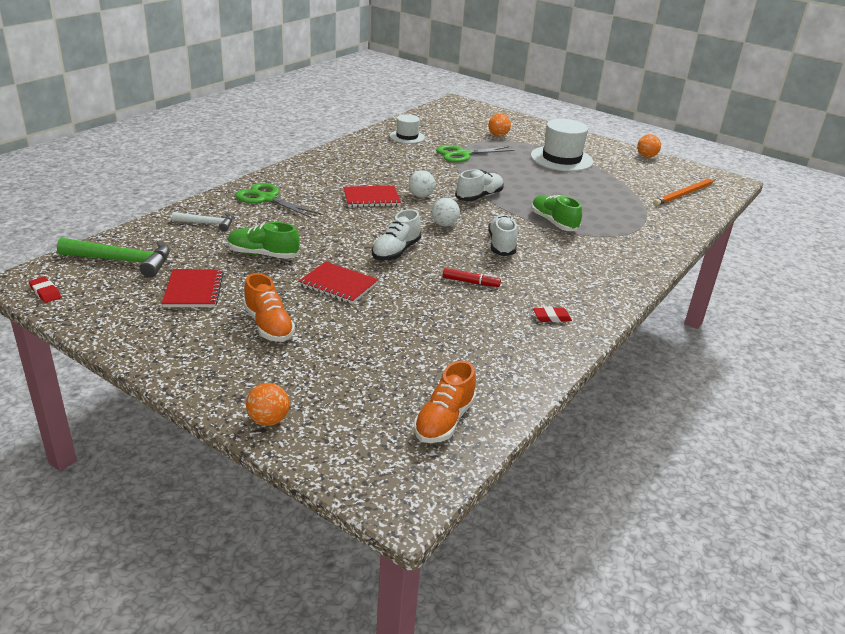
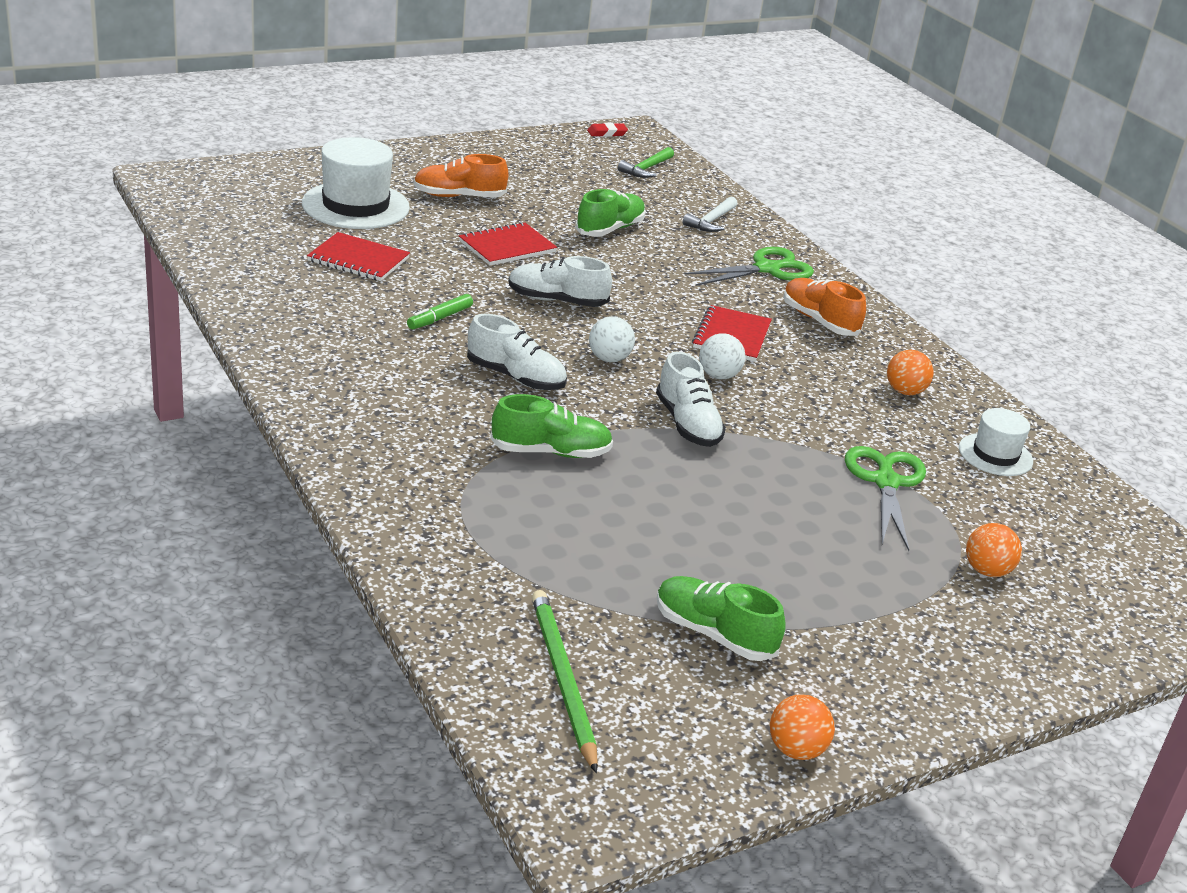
camera: 115 degrees right, 0 degrees up
(123, 261) = (646, 169): green hammer -> green hammer, size x0.60
(194, 290) = (558, 183): red notebook -> red notebook (358, 259)
(268, 420) = (318, 163): orange ball -> orange ball (905, 391)
(396, 251) = (557, 300): white shoe -> white shoe turned 45 degrees counterclockwise
(444, 421) = (227, 219): orange shoe -> orange shoe (819, 321)
(470, 282) = (439, 318): red marker -> green marker
(551, 317) = (313, 335): red eraser -> none
(561, 159) = (824, 598): white hat -> white hat (355, 205)
(615, 174) = (714, 634): none -> green shoe
(684, 194) = (562, 679): orange pencil -> green pencil

